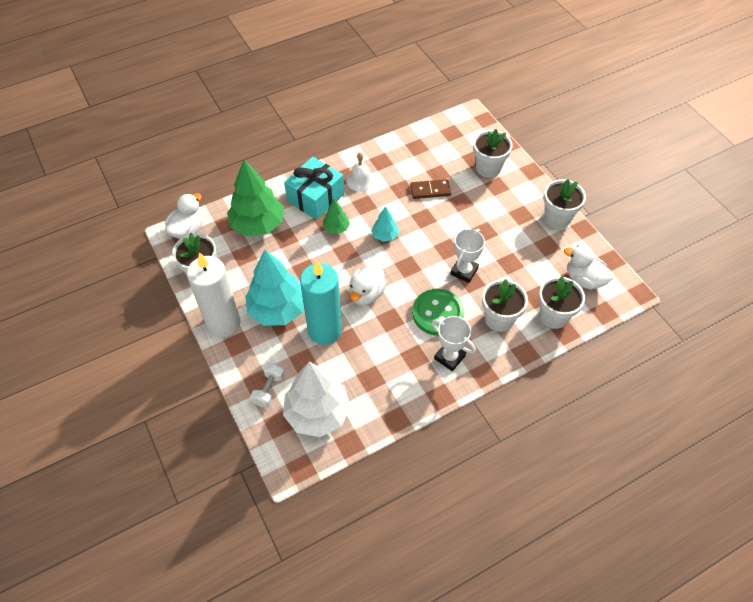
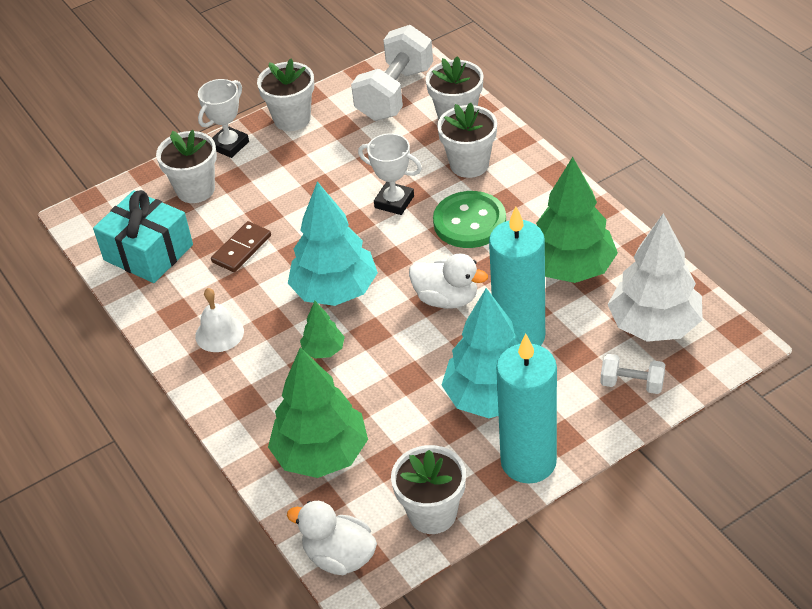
camera: 90 degrees left, 10 degrees down
(223, 323) = (528, 462): white candle -> turquoise candle
(315, 197) = (258, 386): turquoise gift -> turquoise gift (148, 252)
(382, 369) = (571, 268): none -> green tree
(385, 235) = (335, 291): turquoise tree -> turquoise tree, size x2.08
(430, 190) = (241, 249): brown domino -> brown domino turned 45 degrees clockwise
(449, 357) = (538, 205): white trophy -> white trophy (229, 145)
(584, 279) = (395, 93): white duck -> white dumbbell

